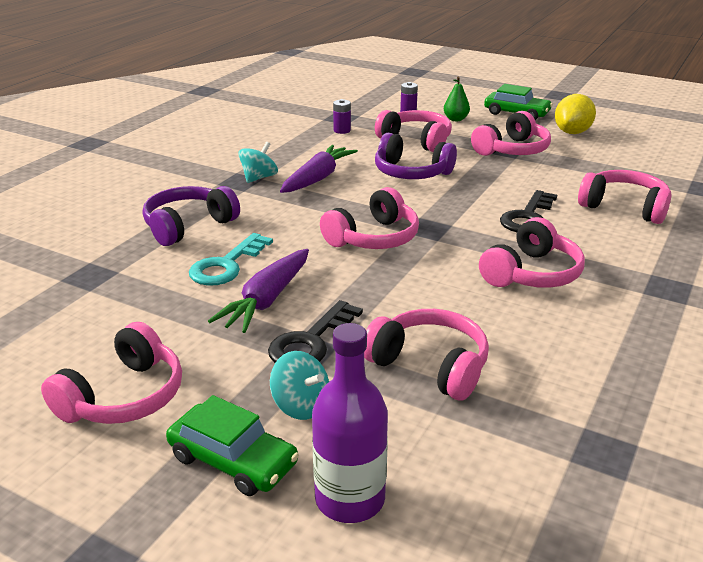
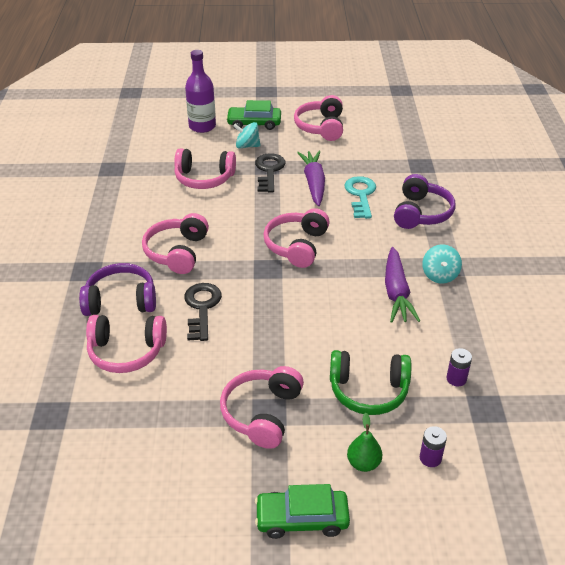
camera: 150 degrees right, 10 degrees up
(411, 173) = (330, 331): purple headphones -> purple headphones (121, 300)
(416, 140) = (368, 391): pink headphones -> green headphones
(572, 132) = (212, 490): yellow lemon -> none

